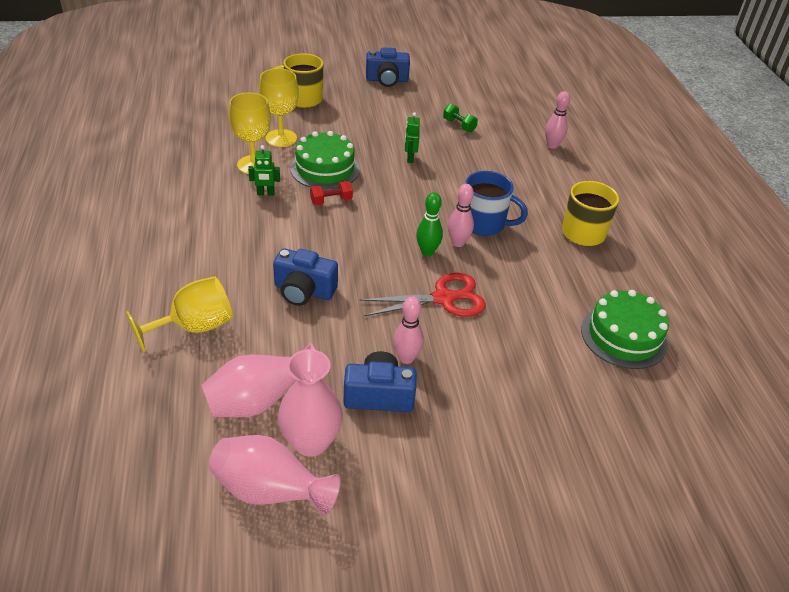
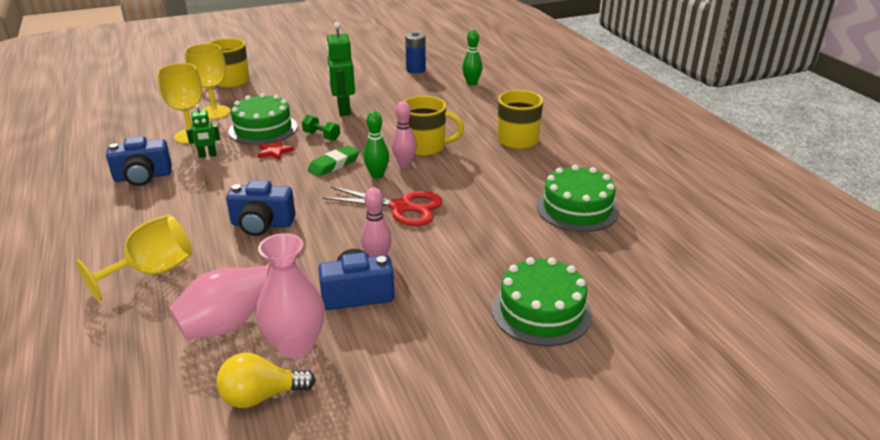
camera: 10 degrees left, 10 degrees down
(270, 491) = (261, 396): pink vase -> yellow light bulb
(331, 201) = (274, 151): red dumbbell -> red star
(387, 80) = (308, 58): blue camera -> blue camera (143, 177)
(387, 229) = (334, 164): none -> green eraser
(410, 158) = (343, 110): green robot -> green robot, size x1.80
(444, 298) = (402, 207): red scissors -> red scissors turned 45 degrees clockwise
(459, 125) = (383, 81): green dumbbell -> green dumbbell (321, 136)
(484, 224) = (426, 147): blue mug -> yellow mug
(496, 116) = (415, 70): none -> blue battery
(552, 145) = (471, 83): pink bowling pin -> green bowling pin
(554, 456) = (541, 311): none -> green cake

